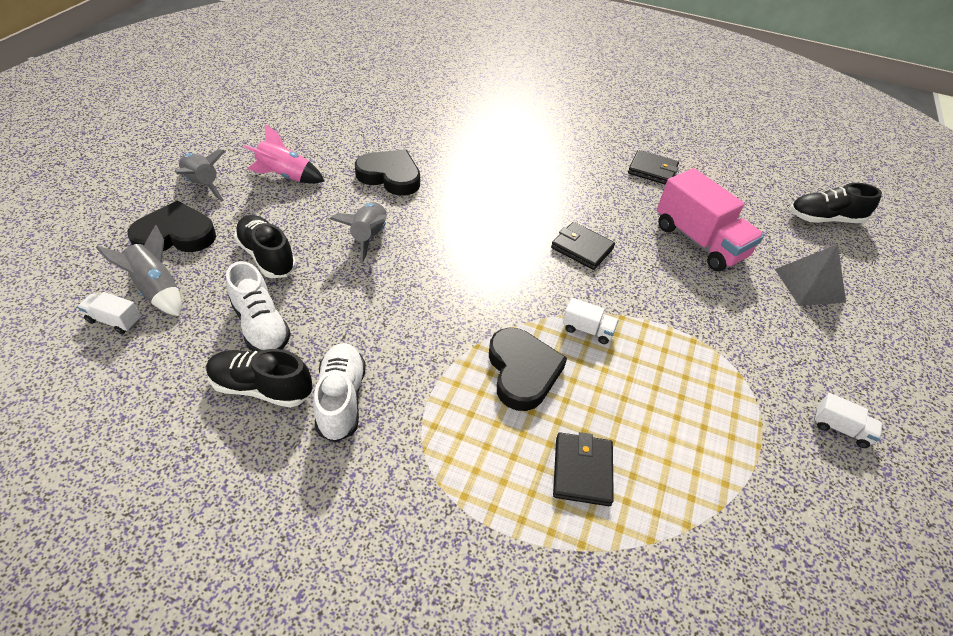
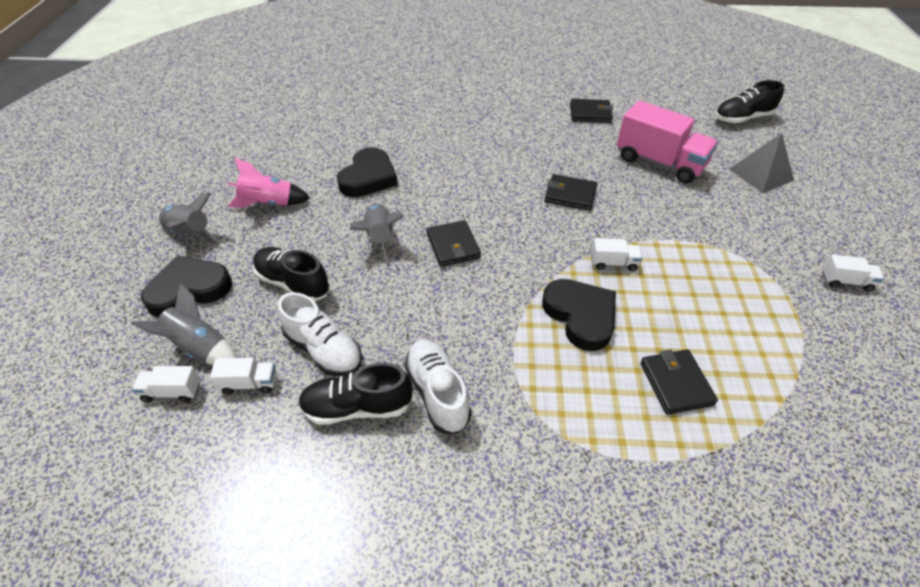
camera: 15 degrees left, 0 degrees up
(181, 335) = (249, 383): none -> white truck
(390, 176) = (368, 177): black heart -> black heart turned 105 degrees clockwise
(434, 265) = (453, 246): none -> black wallet

